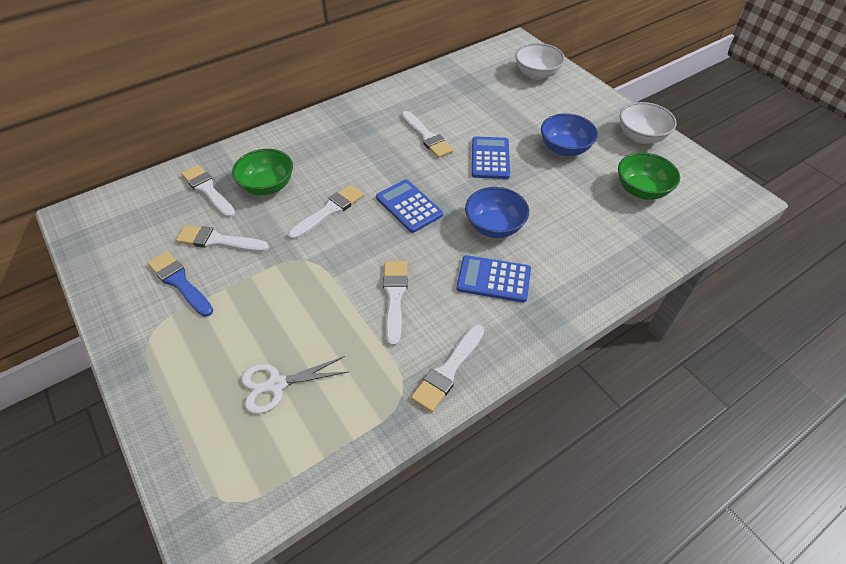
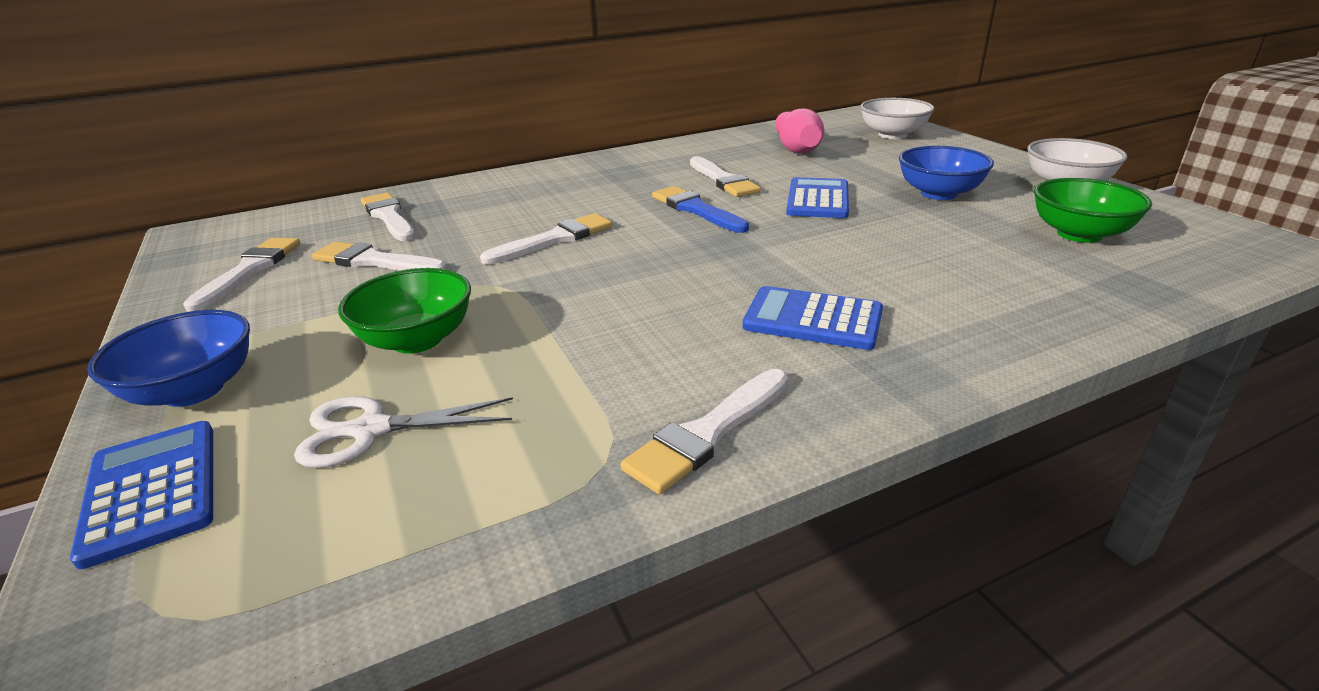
camera: 10 degrees right, 20 degrees down
(180, 282) = (290, 299): blue brush -> blue brush (696, 209)
(267, 186) = (474, 215): green bowl -> green bowl (417, 340)
(394, 297) = (629, 331): white brush -> white brush (249, 270)
(409, 206) = (680, 239): blue calculator -> blue calculator (152, 490)
(472, 93) = (796, 148): none -> pink bowling pin
(494, 226) = (819, 262): blue bowl -> blue bowl (194, 390)

